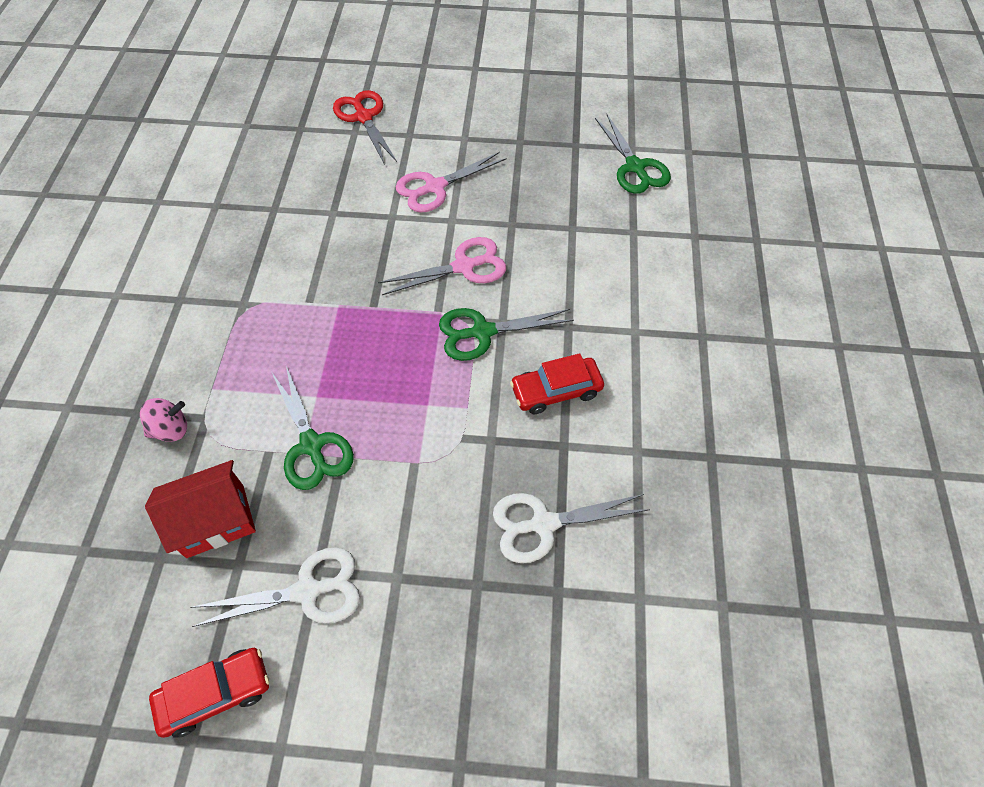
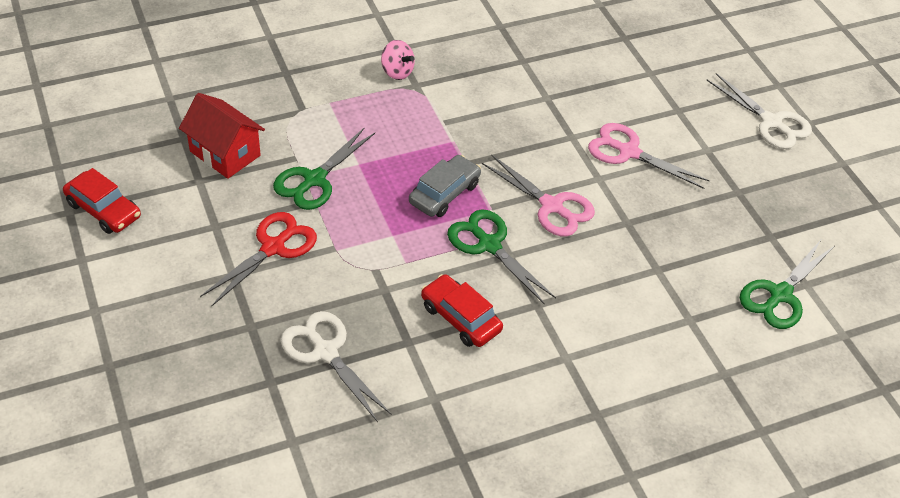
camera: 60 degrees right, 10 degrees down
(171, 429) = (283, 97): pink spinning top -> pink spinning top (397, 72)
(307, 591) = (197, 227): white scissors -> white scissors (771, 122)
(364, 117) = (673, 72): red scissors -> red scissors (273, 247)
(400, 340) = (444, 193): none -> grey car

